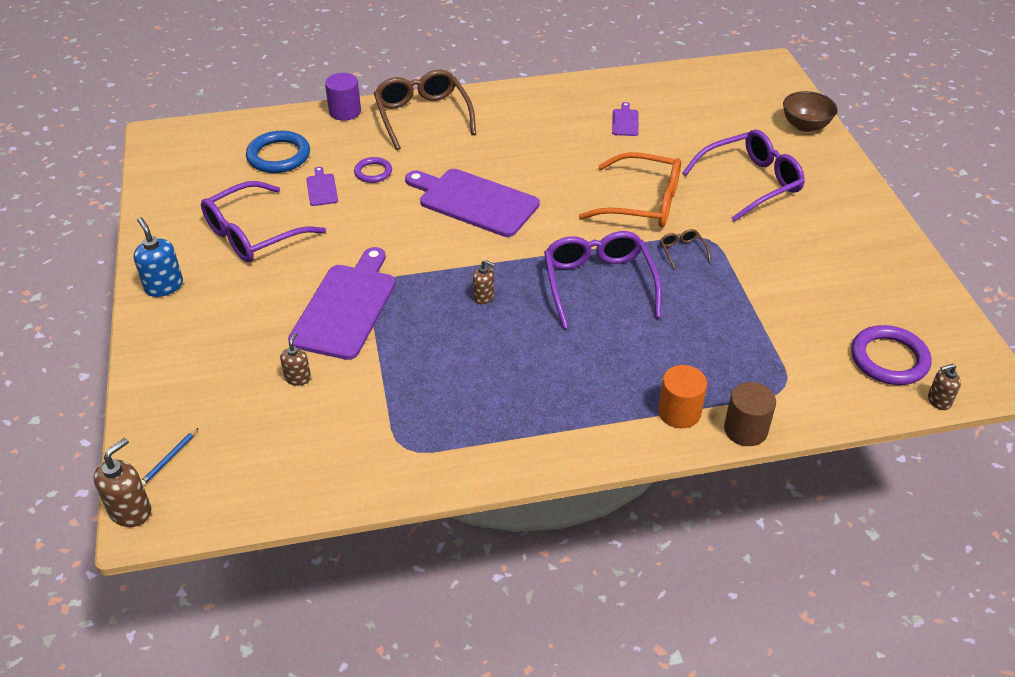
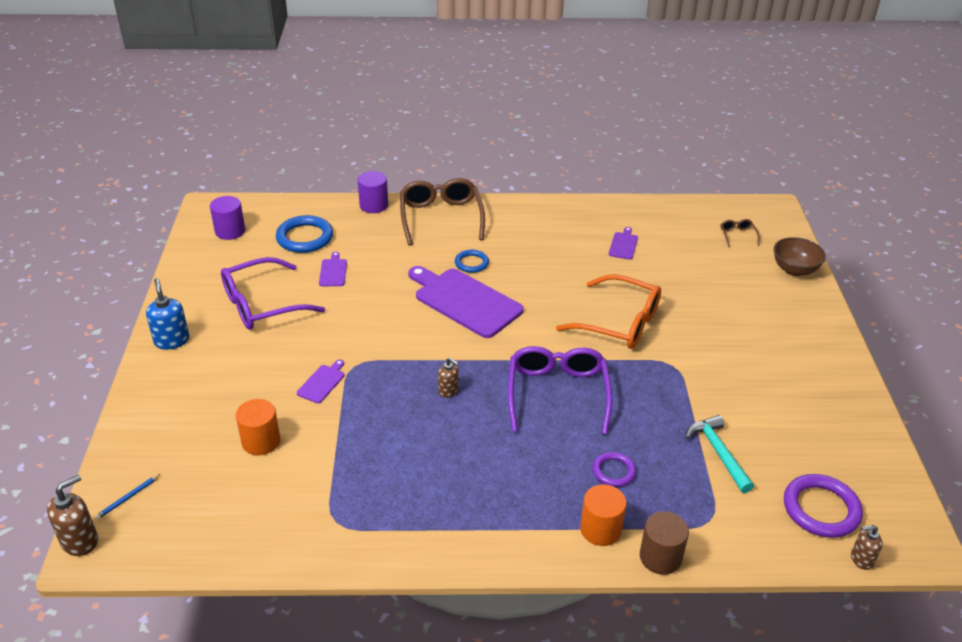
camera: 10 degrees right, 5 degrees down
(191, 159) = (230, 231): none -> purple cylinder
(298, 378) = (261, 441): brown soap dispenser -> orange cylinder
(345, 307) = (322, 382): purple cutting board -> purple cutting board, size x0.44
(373, 172) = (382, 263): purple ring -> purple ring (613, 471)
(470, 161) = (471, 263): none -> blue ring
(682, 251) = (644, 374): brown glasses -> brown glasses (737, 235)
(751, 182) = (728, 317): purple glasses -> none
(776, 319) = (718, 453): none -> turquoise hammer

